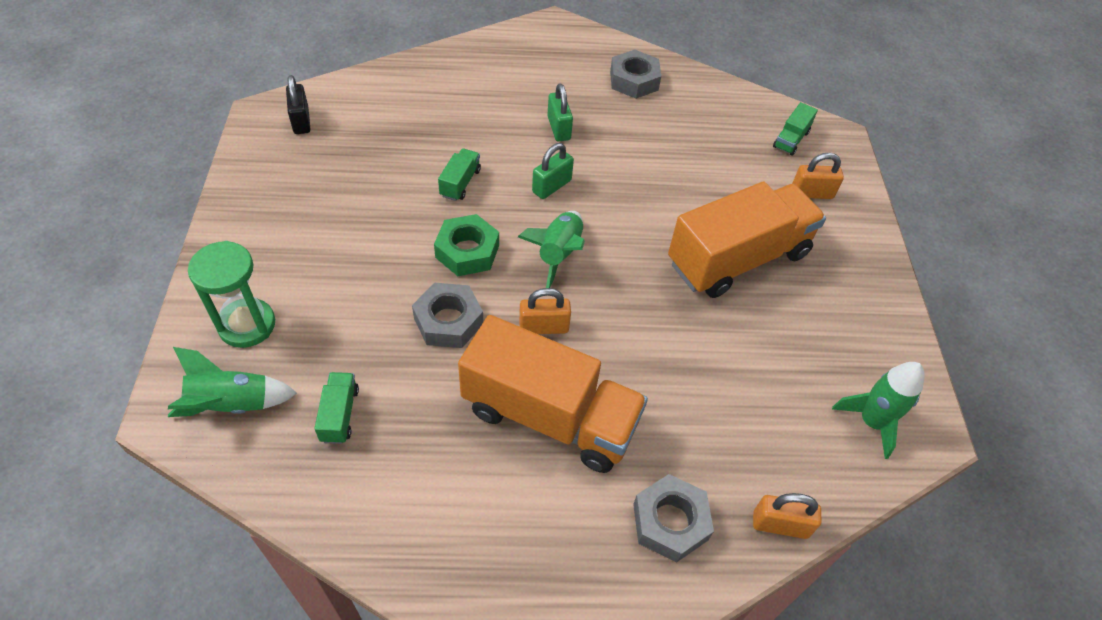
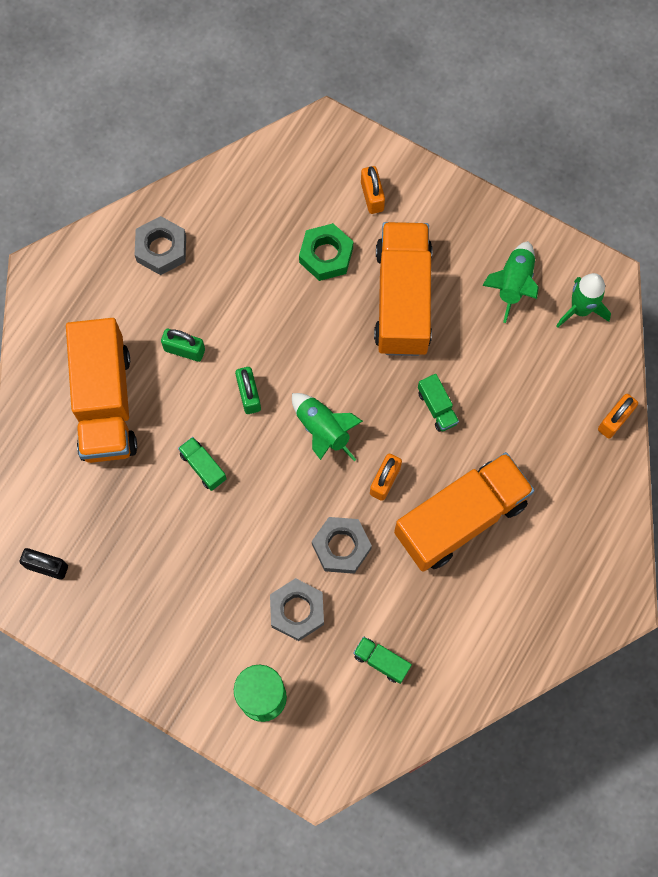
camera: 55 degrees left, 20 degrees up
(231, 404) = (331, 733): green rocket -> green rocket (513, 284)
(467, 251) = (281, 499): green nut -> green nut (326, 255)
(473, 100) = (105, 403): none -> orange truck
(670, 522) = (576, 487): grey nut -> grey nut (297, 611)
(791, 139) = (307, 168): green truck -> green truck (437, 407)
(811, 193) = (372, 196): orange padlock -> orange padlock turned 45 degrees counterclockwise

